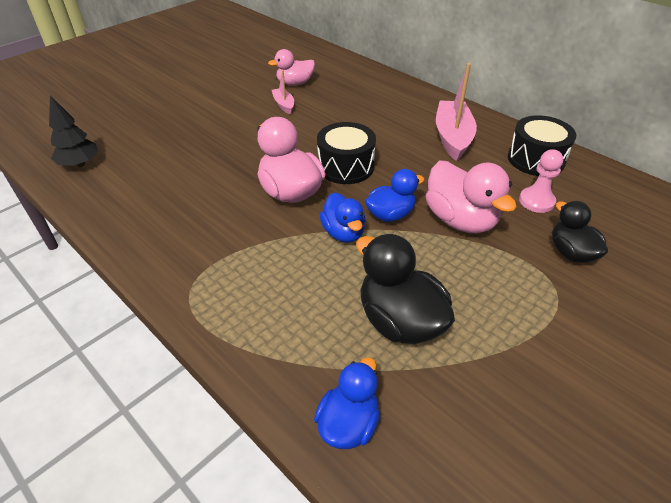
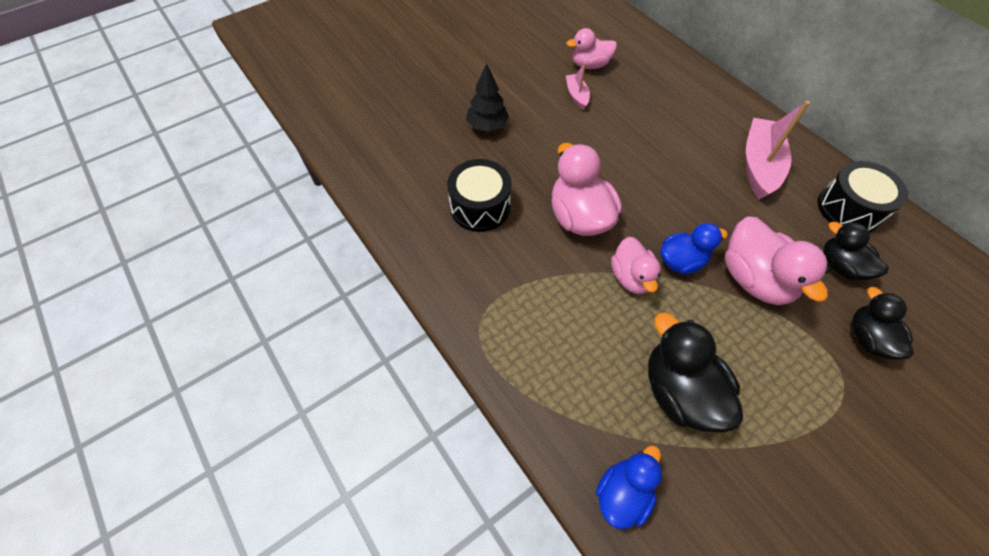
camera: 10 degrees right, 15 degrees up
(80, 164) = (370, 151): black tree -> black tree (487, 126)
(343, 233) = (631, 277): blue duck -> pink duck
(345, 166) = (639, 191): black drum -> black drum (480, 207)
(536, 201) = (841, 266): pink pawn -> black duck

